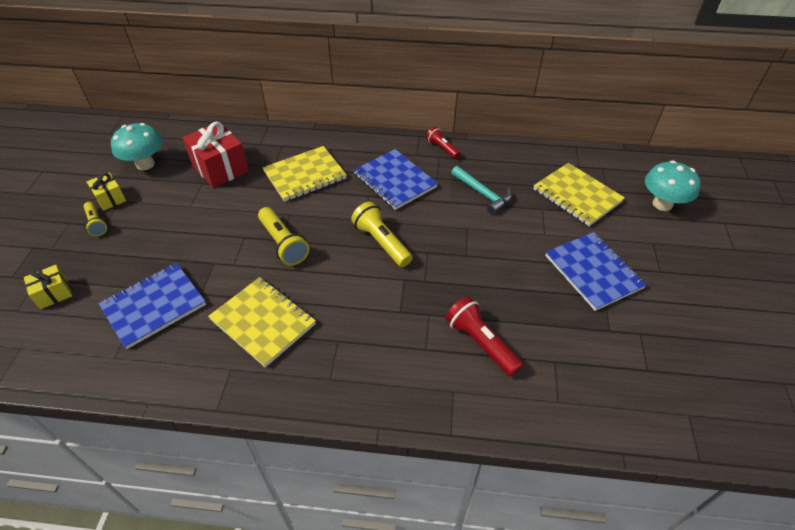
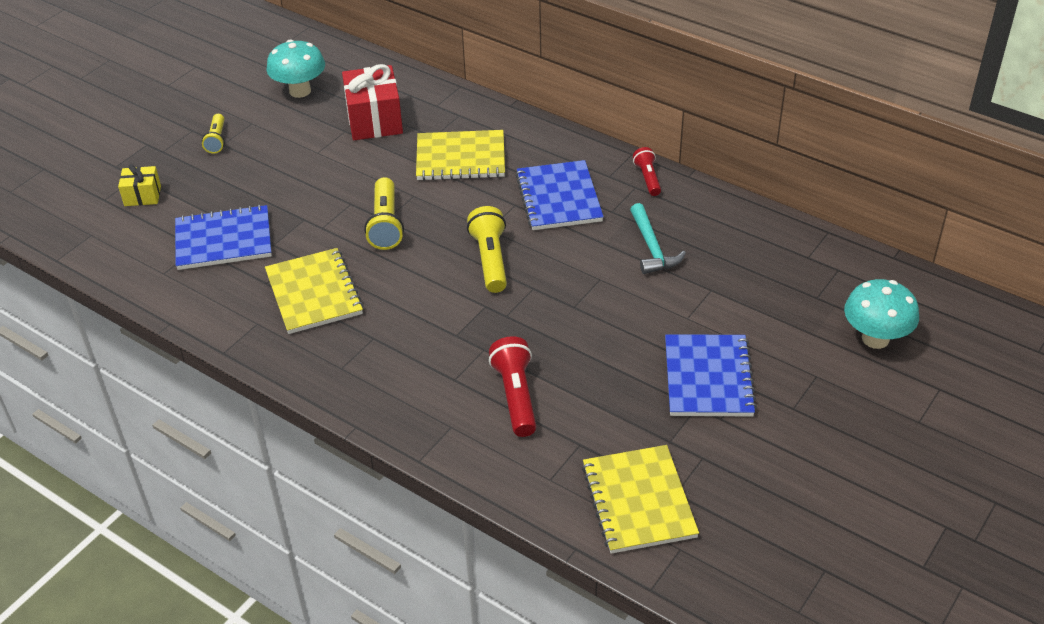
camera: 30 degrees right, 5 degrees down
(110, 198) = (244, 118): yellow gift -> none
(577, 196) = (770, 290): yellow notebook -> yellow notebook (638, 501)

